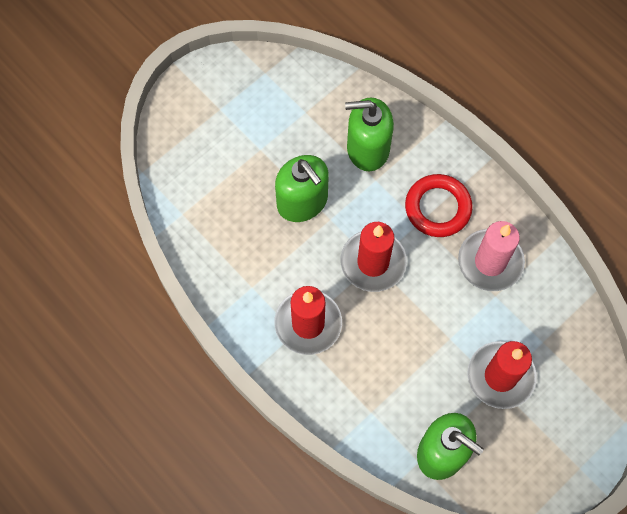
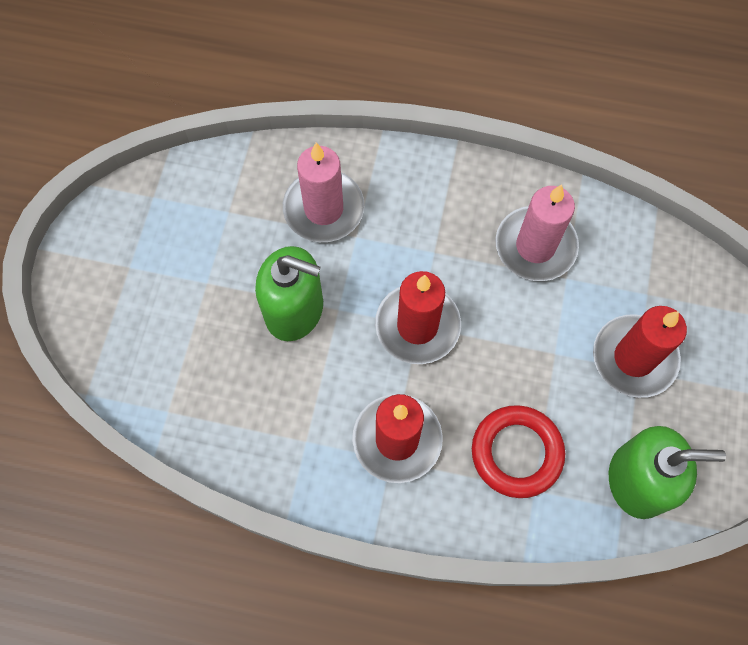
camera: 35 degrees left, 0 degrees up
(367, 148) = (323, 209): green soap dispenser -> pink candle
(437, 208) = (442, 225): red ring -> red ring (516, 452)

